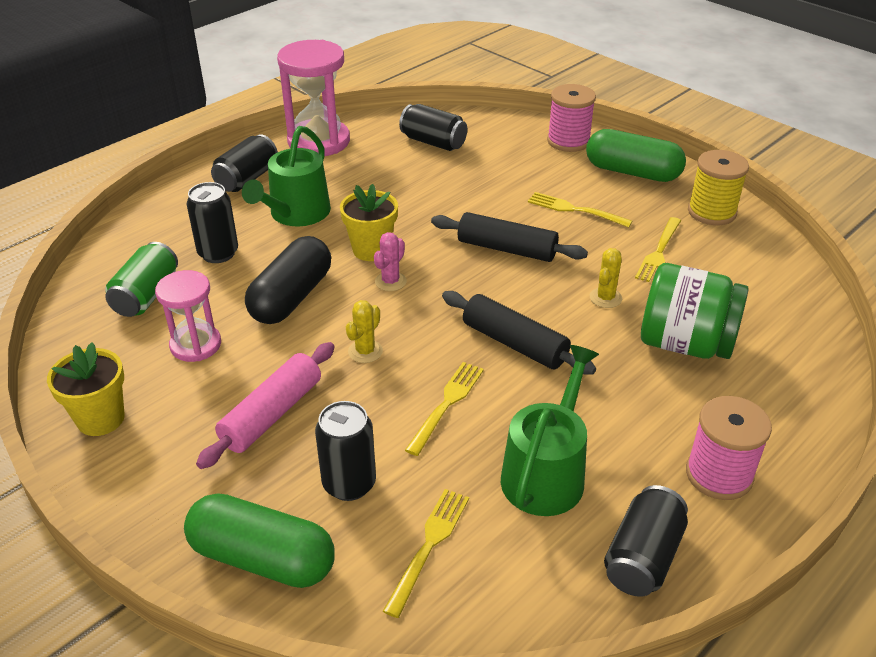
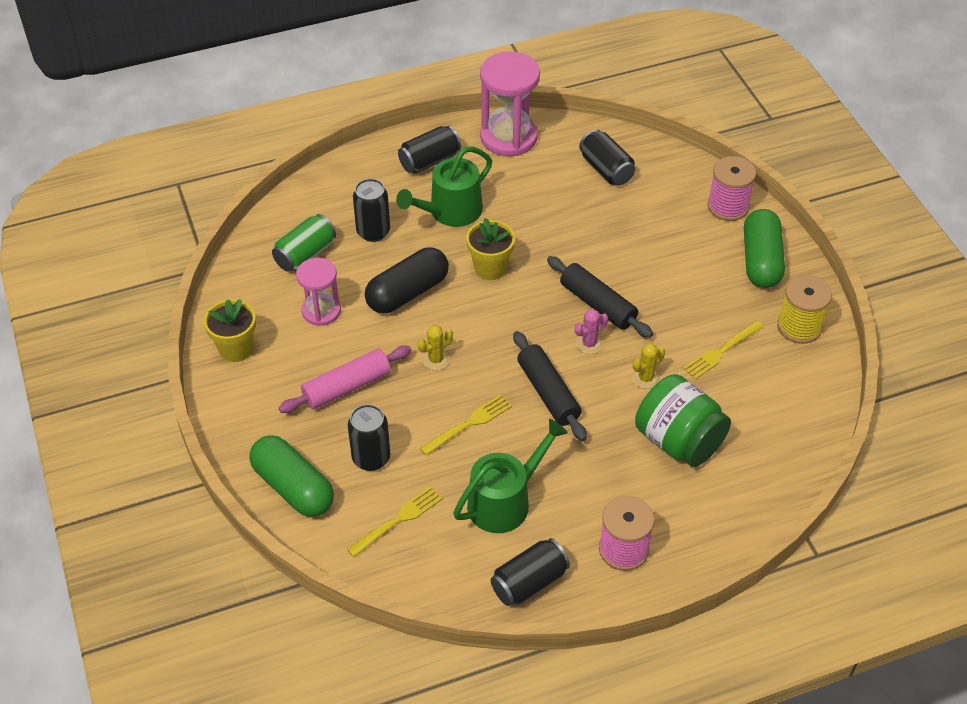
camera: 25 degrees right, 10 degrees up
(390, 281) = (488, 304): pink cactus -> pink cactus (589, 344)
(575, 210) = (681, 284): yellow fork -> none
(632, 172) = (761, 260): green capsule -> green capsule turned 45 degrees clockwise

